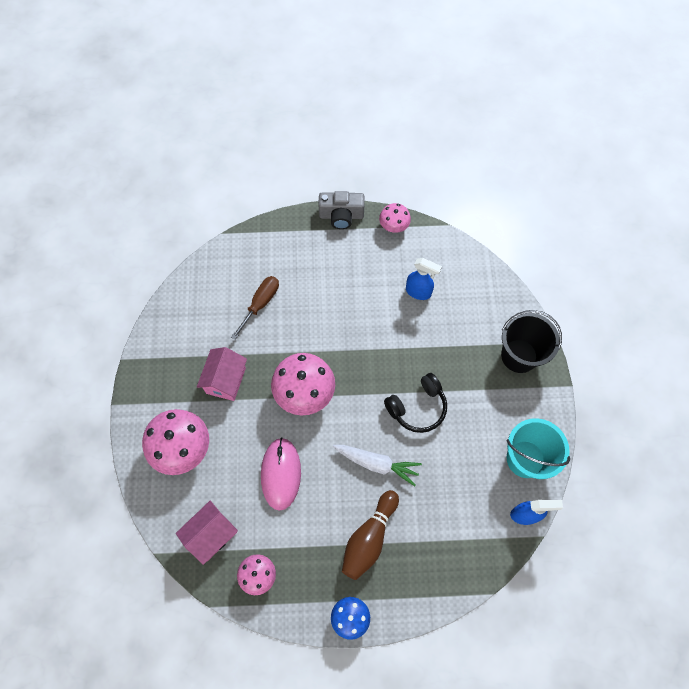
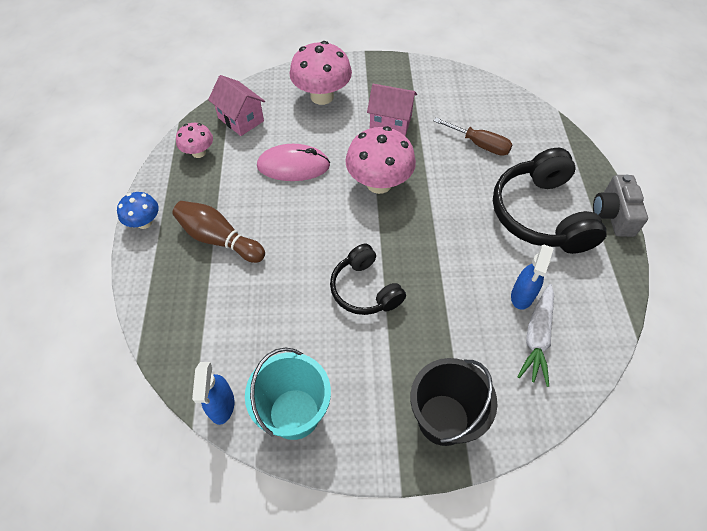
camera: 90 degrees right, 10 degrees down
(341, 267) = (540, 215): none -> black headphones
(377, 464) = (298, 247): white carrot -> white carrot (536, 338)
(394, 227) = (613, 270): pink mushroom -> none

